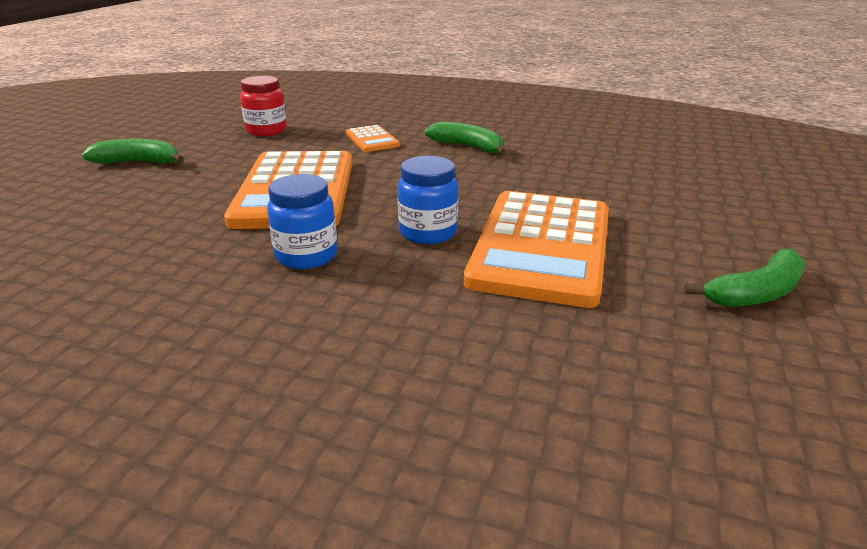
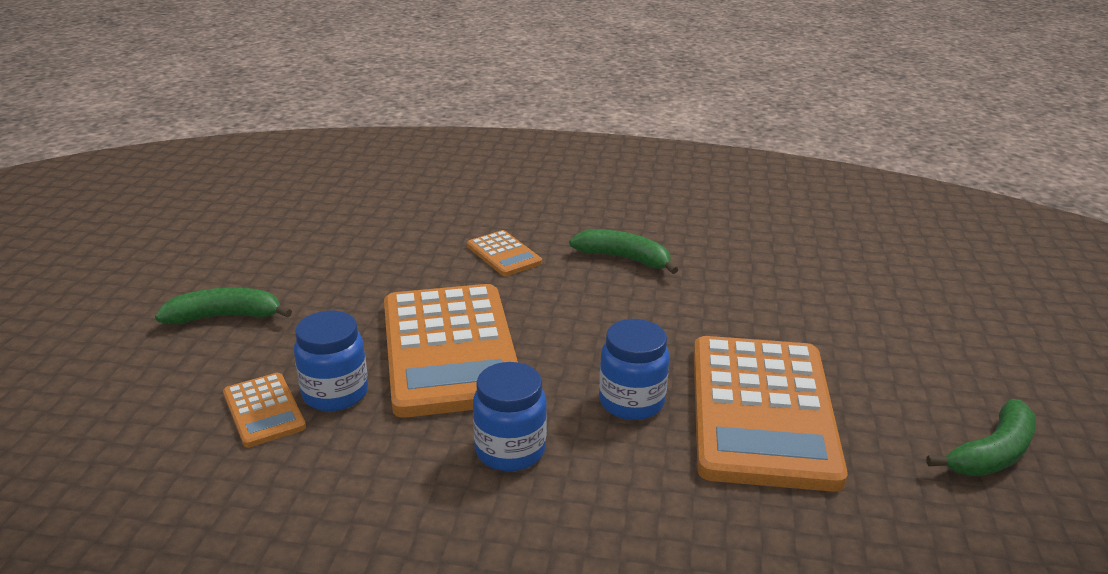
camera: 10 degrees left, 0 degrees up
(127, 217) = (264, 410): none -> orange calculator
(189, 210) = (335, 393): none -> blue jar
(266, 130) = (363, 247): red jar -> none

